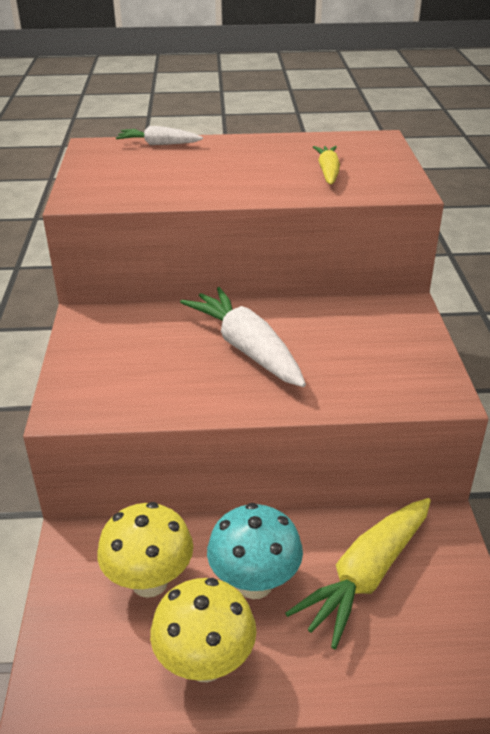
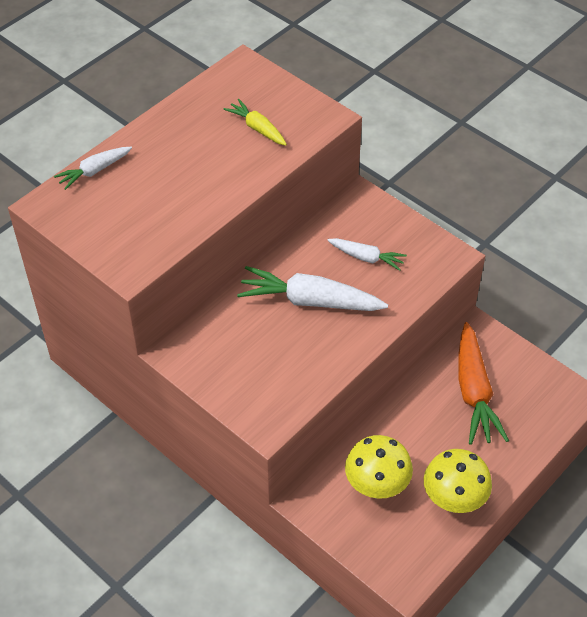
camera: 45 degrees left, 15 degrees up
(254, 583) = (428, 442): turquoise mushroom -> none
(348, 349) = (366, 258): none -> white carrot
(366, 576) = (474, 392): yellow carrot -> orange carrot

